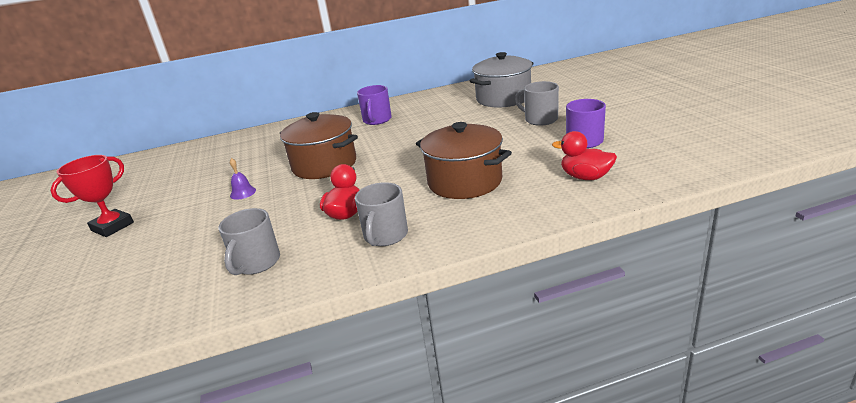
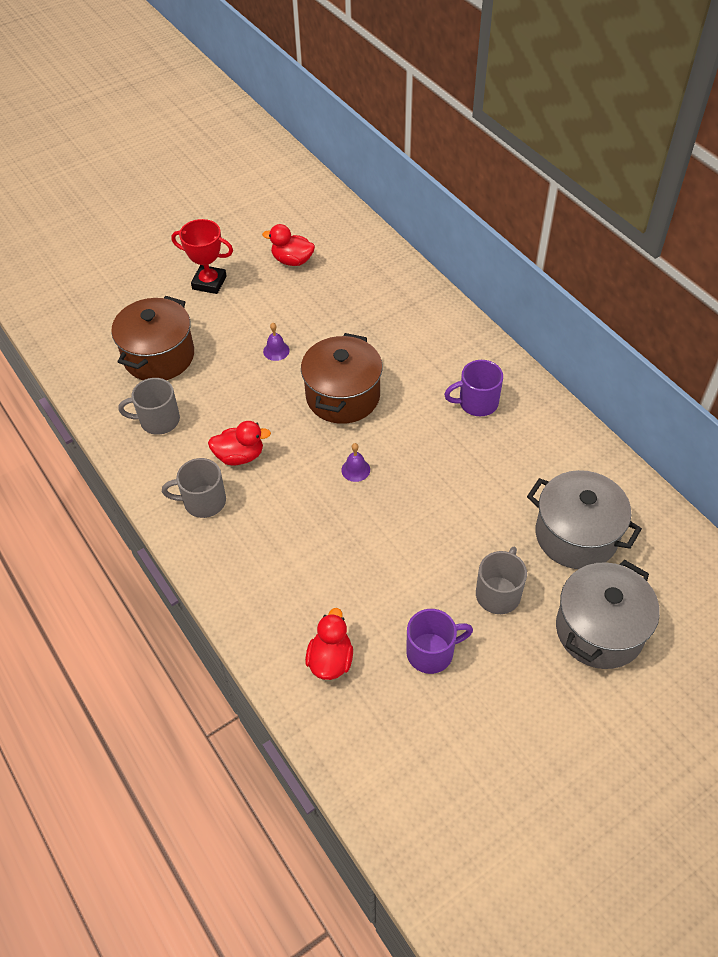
camera: 70 degrees right, 25 degrees up
(150, 183) = (292, 260): none -> red duck
(403, 162) = (355, 470): none -> purple bell
(464, 182) = (312, 542): brown pot -> brown pot (159, 356)
(575, 96) = (599, 630): none -> grey pot

